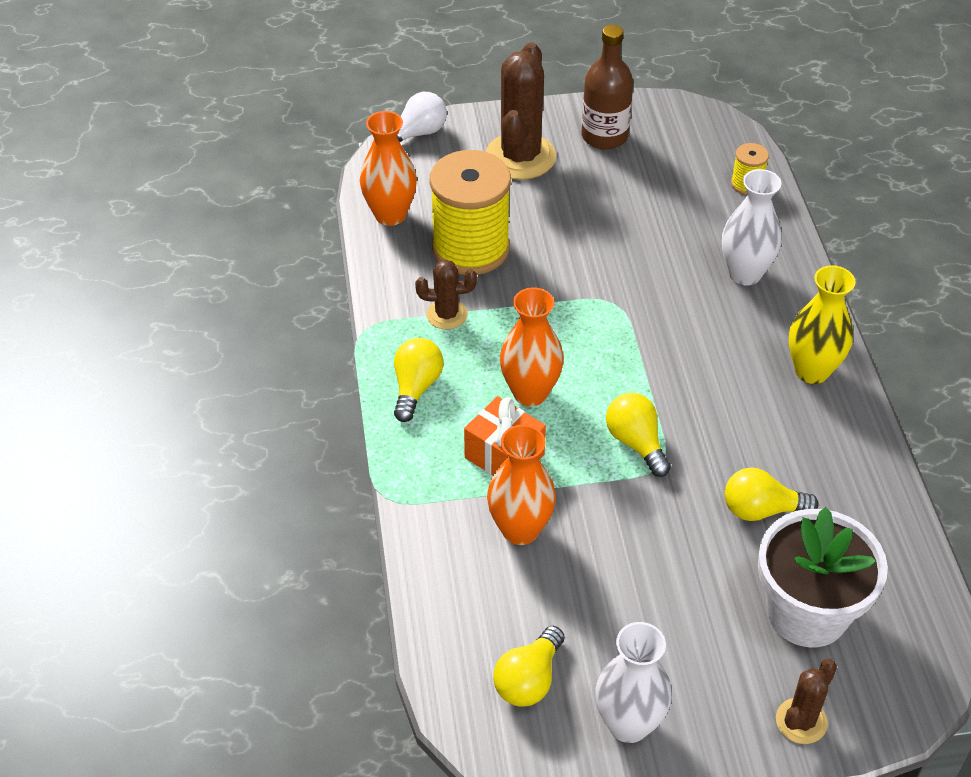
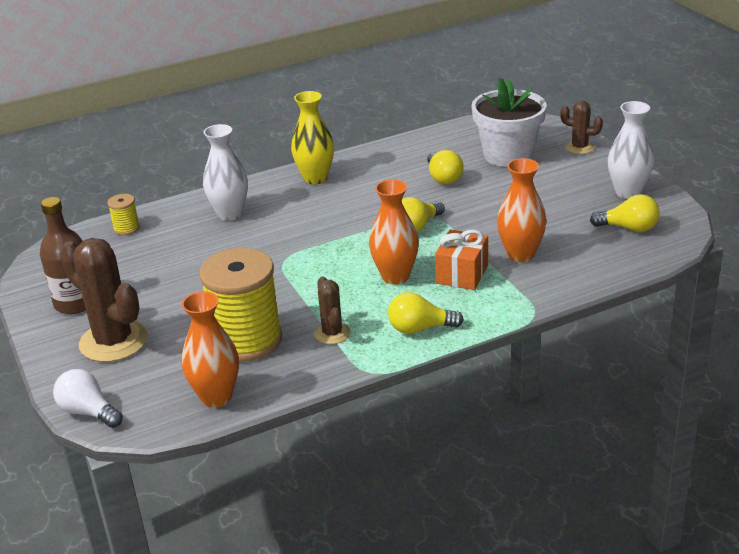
camera: 105 degrees left, 15 degrees down
(520, 157) = (113, 341): brown cactus -> brown cactus turned 45 degrees clockwise

